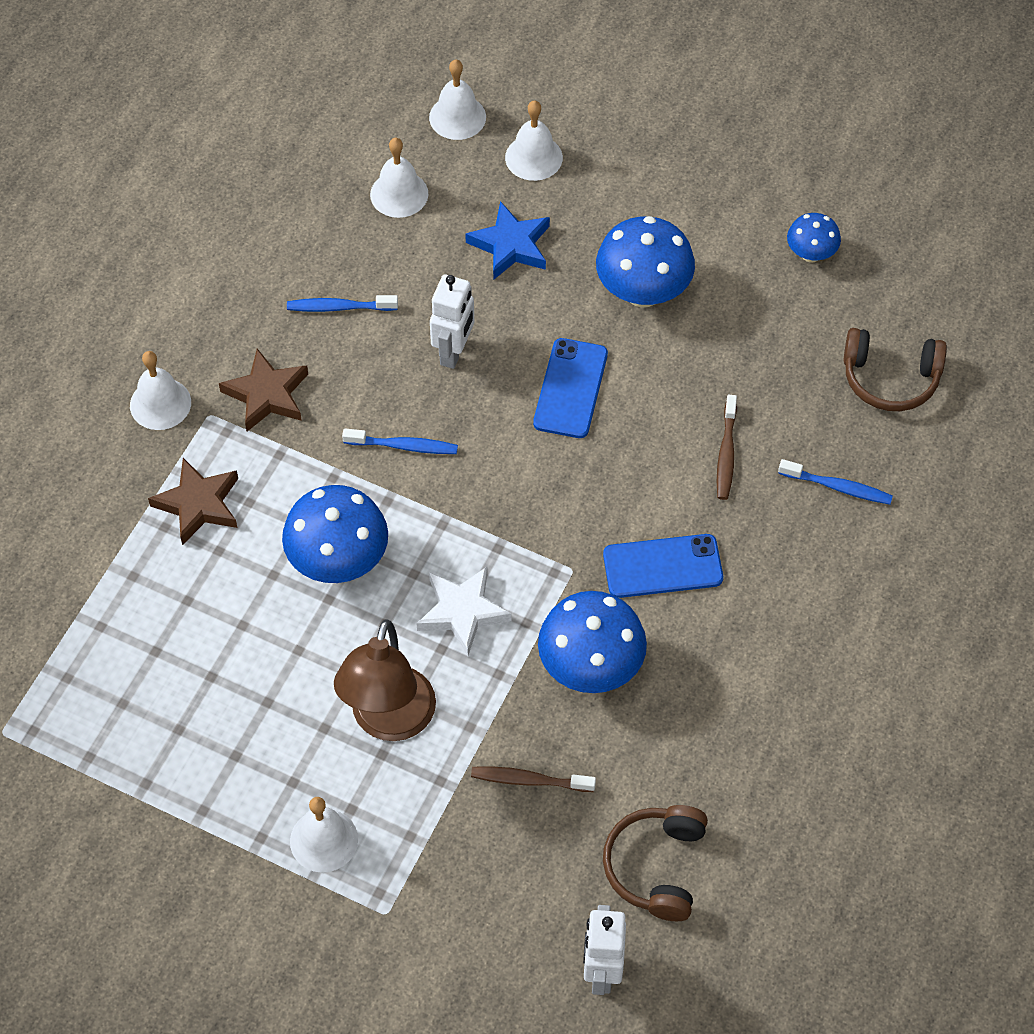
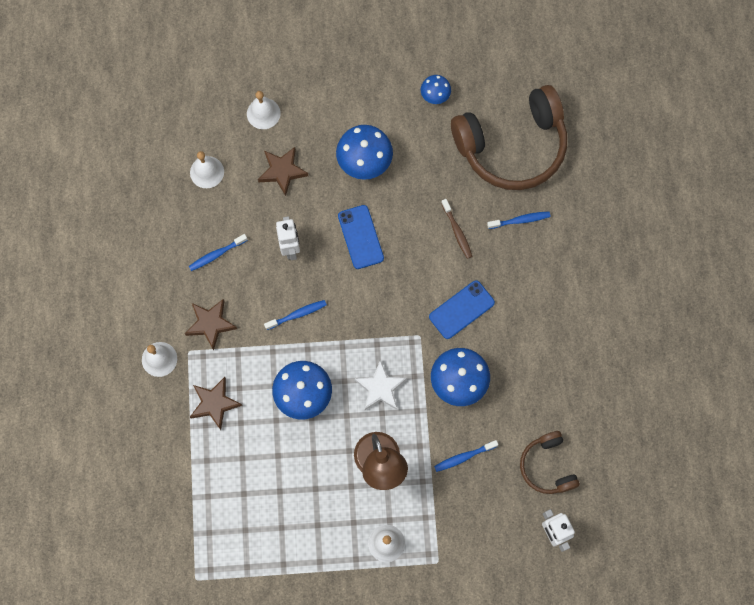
camera: 30 degrees left, 15 degrees up
(457, 117) = (209, 110): white bell -> none
(510, 245) = (282, 171): blue star -> brown star
(529, 780) = (464, 457): brown toothbrush -> blue toothbrush
(890, 378) = (512, 146): brown headphones -> brown headphones, size x1.95

